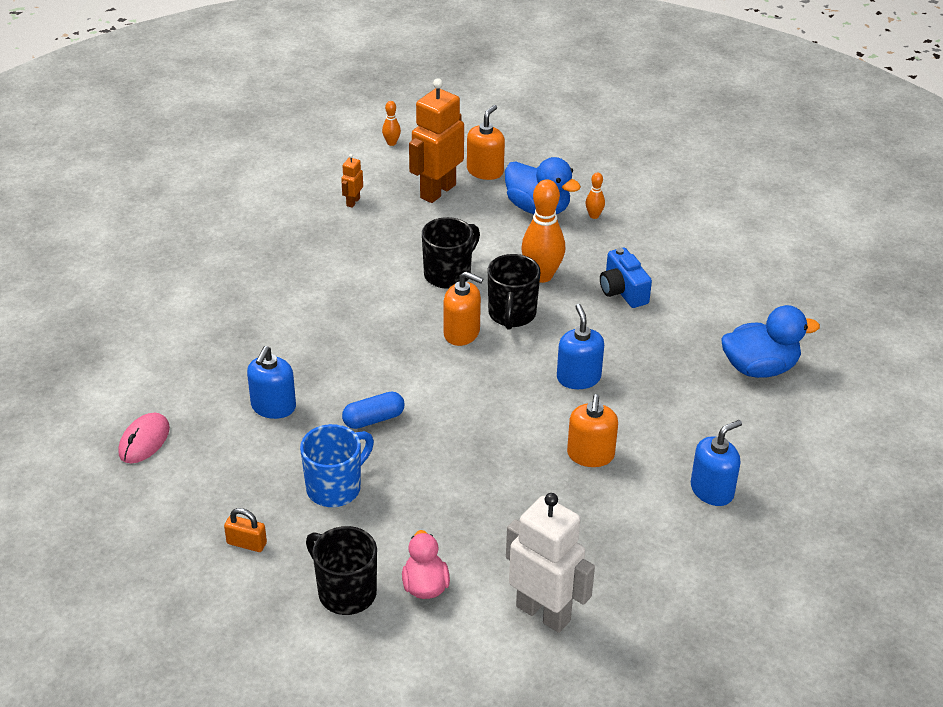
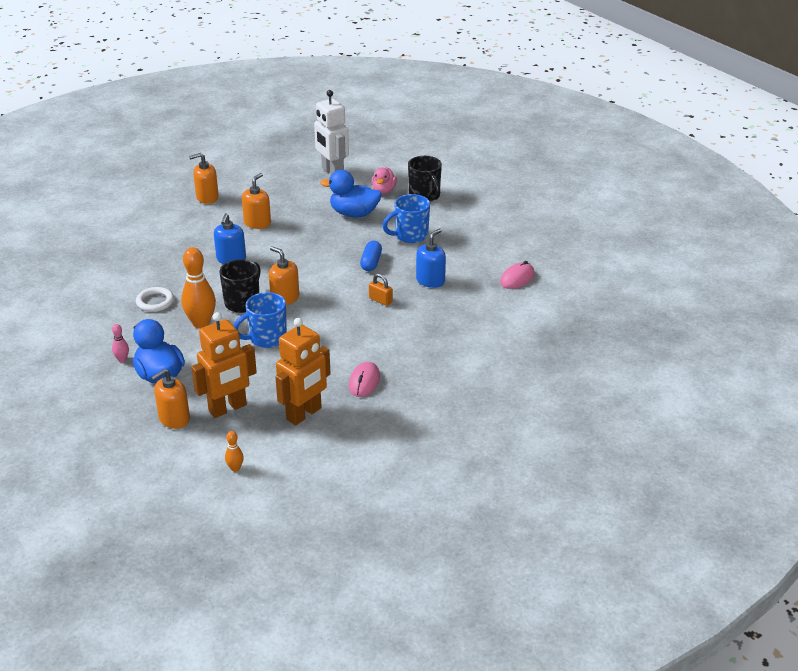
camera: 160 degrees left, 5 degrees down
(246, 543) = (469, 222): orange padlock -> orange padlock (380, 300)
(304, 248) = (364, 382): none -> pink mouse
(353, 202) = (304, 414): orange robot -> orange robot, size x2.27
(373, 419) = (371, 262): blue capsule -> blue capsule turned 75 degrees counterclockwise
(448, 274) = (266, 338): black mug -> blue mug
(594, 215) = (122, 359): orange bowling pin -> pink bowling pin
(623, 291) = (155, 302): blue camera -> white ring
(712, 490) = (207, 197): blue soap dispenser -> orange soap dispenser
(759, 368) = (117, 243): blue duck -> blue duck (354, 214)

